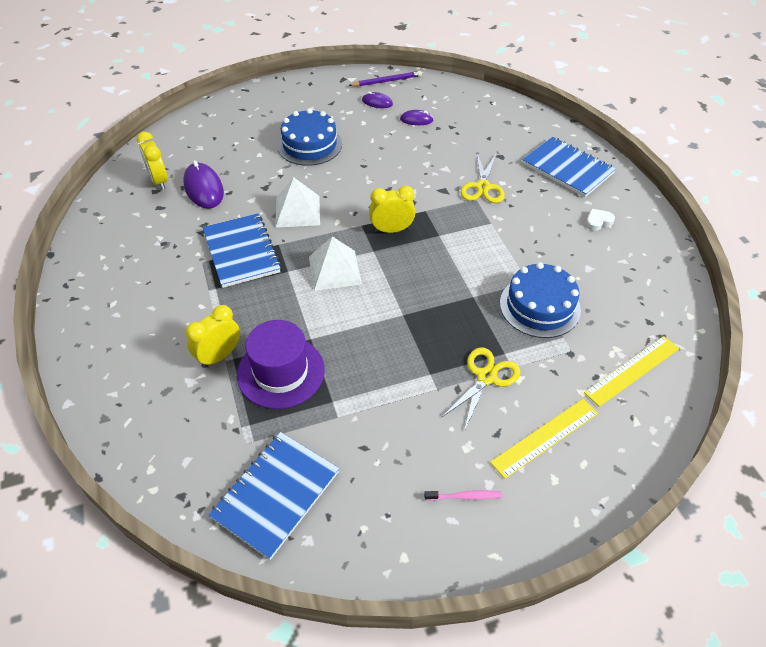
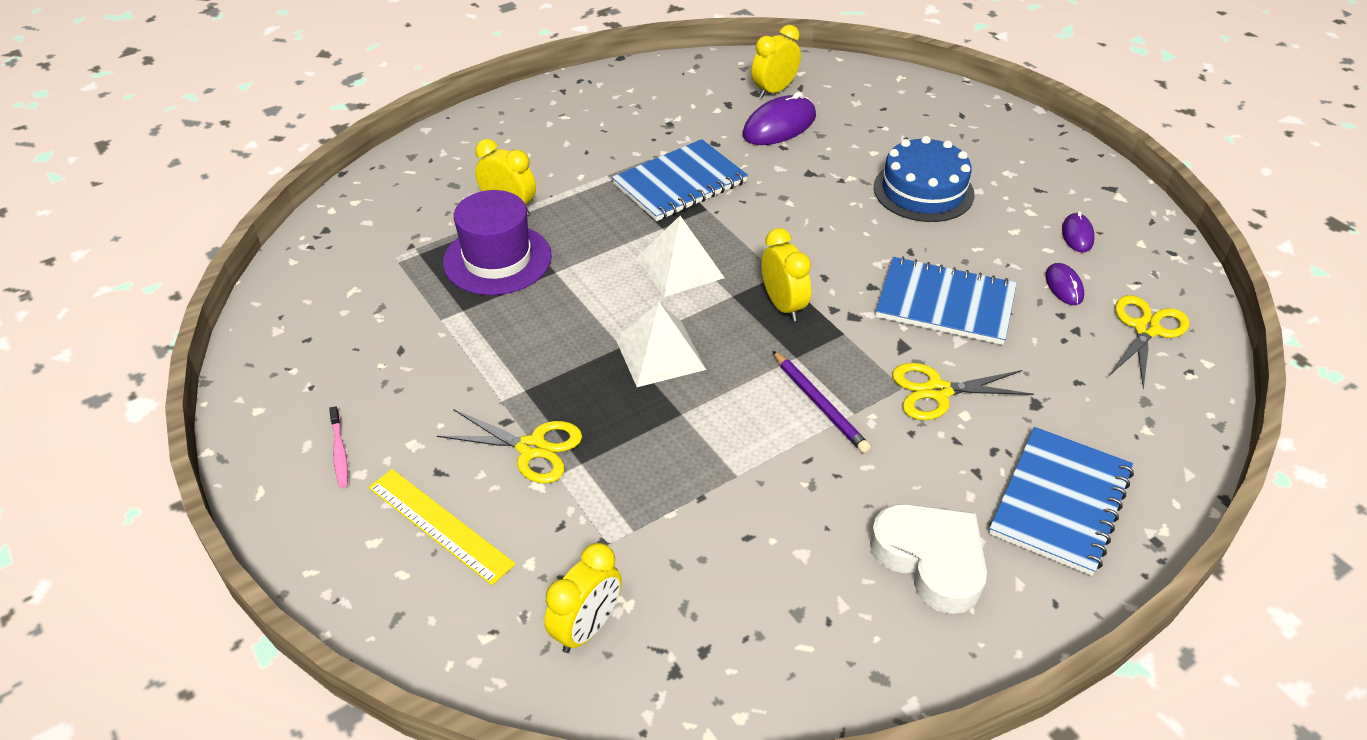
camera: 75 degrees right, 5 degrees down
(276, 494) = (331, 294): blue notebook -> blue notebook (945, 303)
(297, 211) = (777, 211): white pyramid -> white pyramid (660, 354)
(387, 81) = (1145, 235): purple pencil -> purple pencil (819, 404)
(458, 105) = (1146, 329): none -> yellow scissors
(539, 306) = (688, 495): blue cake -> none
(598, 222) = (931, 560): white heart -> white heart, size x2.19
(632, 370) = (587, 628): yellow ruler -> yellow clock

